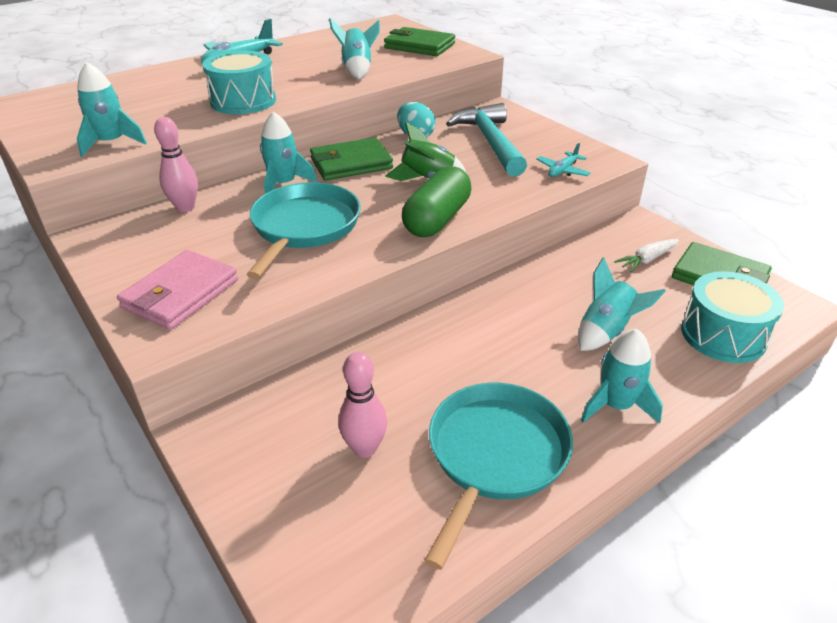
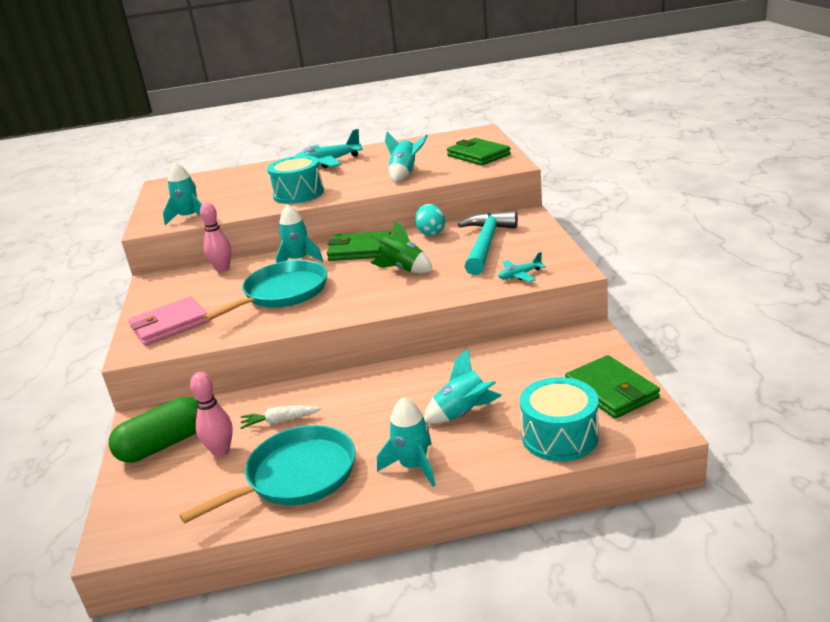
camera: 30 degrees right, 10 degrees down
(437, 219) = (378, 301): green capsule -> green capsule (163, 445)
(647, 260) = (560, 365): white carrot -> white carrot (280, 421)

